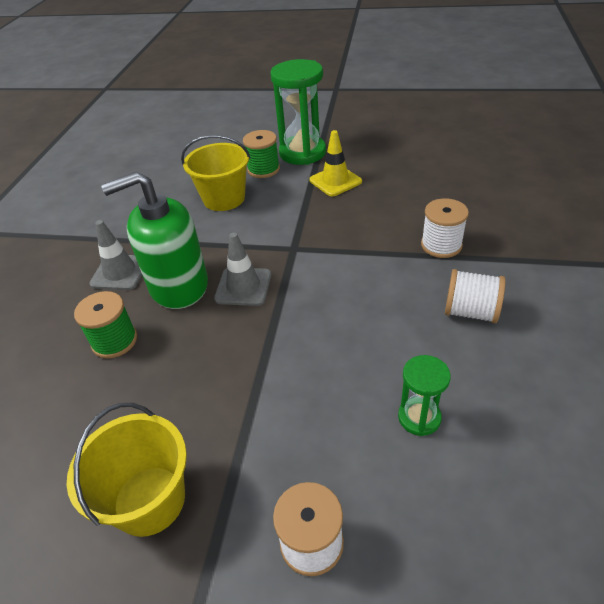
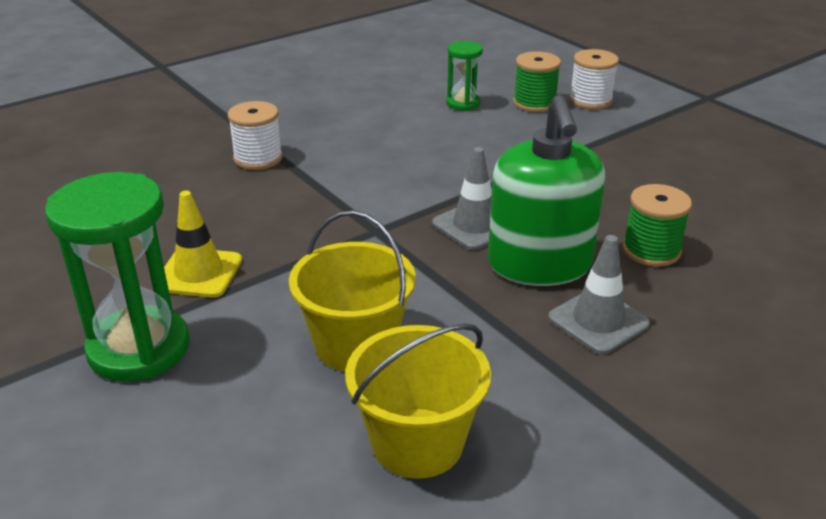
camera: 140 degrees left, 10 degrees down
(149, 500) = (679, 150): yellow bucket -> yellow bucket (417, 443)
(178, 285) = (539, 264): green soap dispenser -> green soap dispenser turned 60 degrees clockwise
(263, 169) = (234, 358): green spool -> green spool (534, 103)
(470, 312) = (335, 119): white spool -> none

